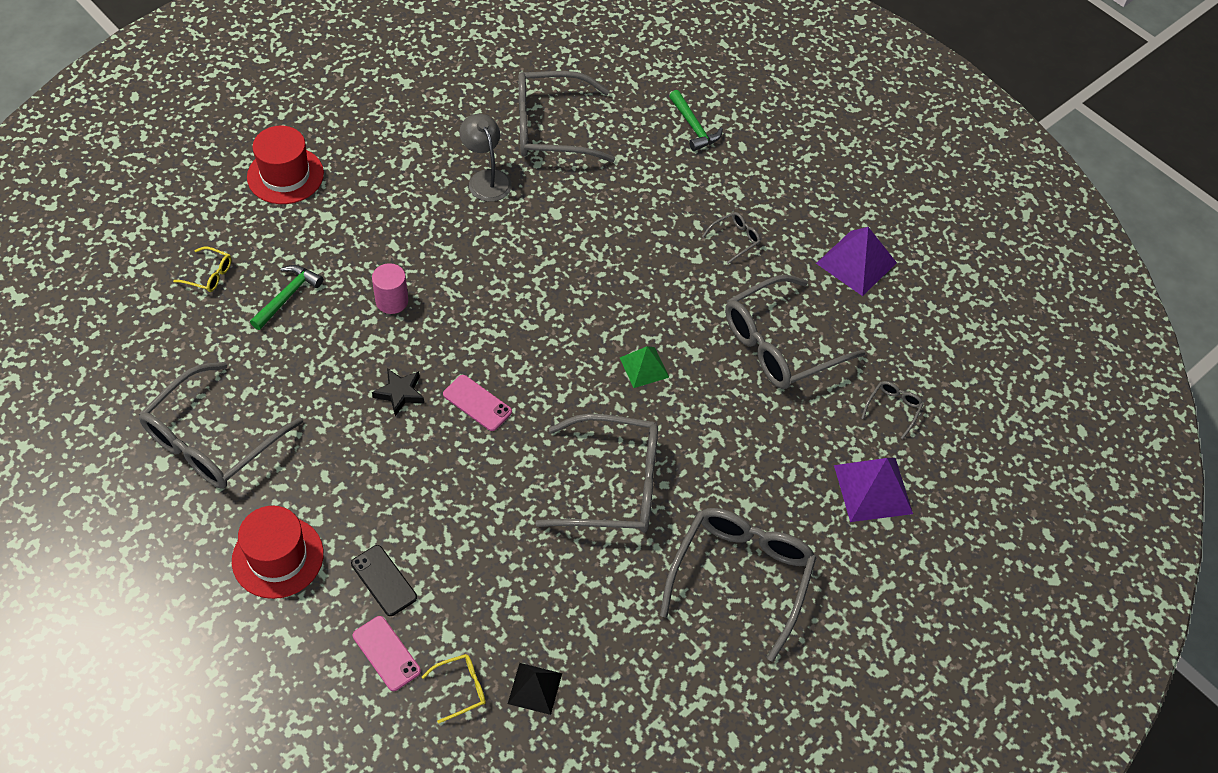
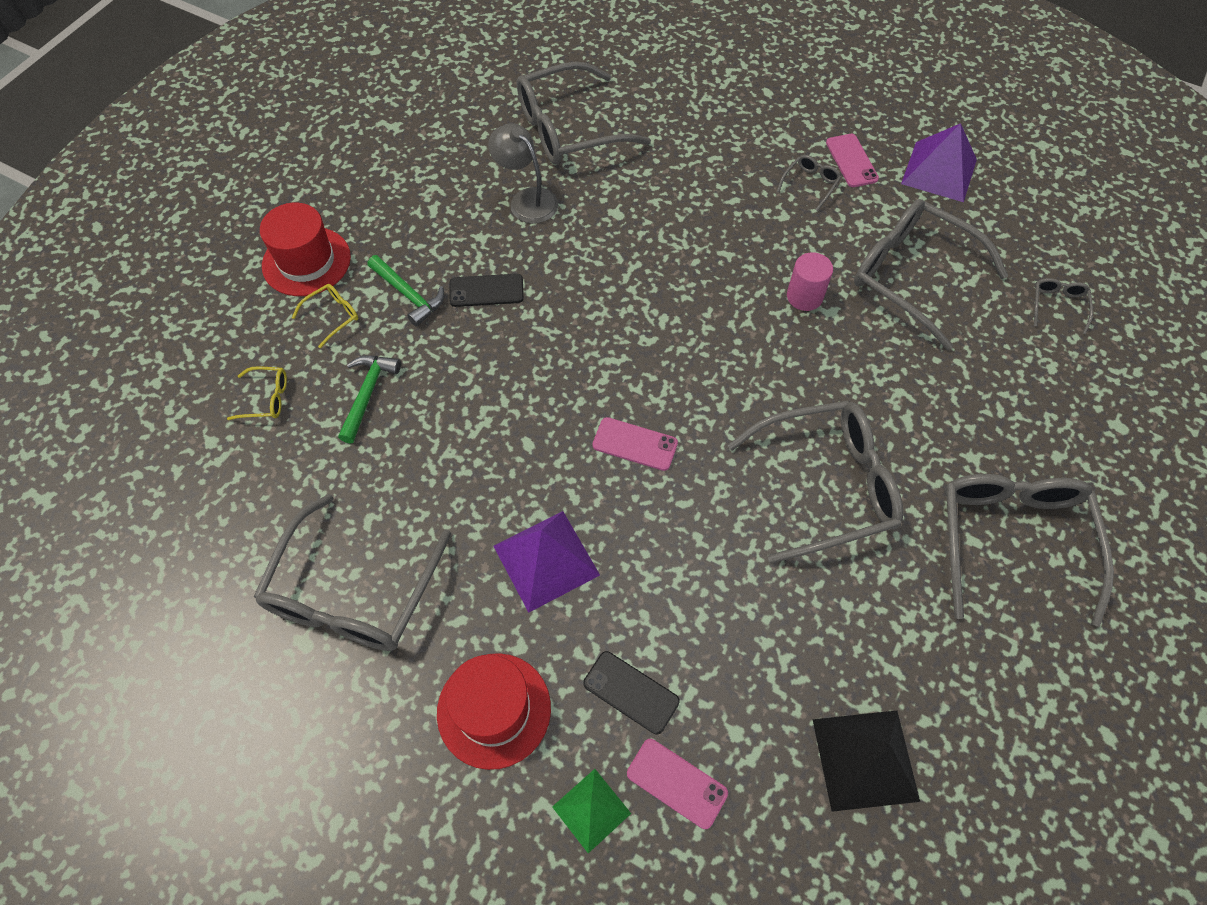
camera: 15 degrees left, 5 degrees up
(392, 301) = (487, 361): pink cylinder -> pink cylinder (804, 296)
(400, 393) = (544, 462): black star -> none
(417, 244) = (486, 291): none -> black phone
(461, 688) = (783, 794): yellow glasses -> yellow glasses (332, 316)
(535, 688) = (865, 759): black pyramid -> black pyramid, size x1.61
(644, 367) = (790, 345): green pyramid -> green pyramid (591, 810)
(694, 127) = (711, 87): green hammer -> green hammer (409, 295)
(780, 344) = (912, 276): grey glasses -> grey glasses turned 90 degrees clockwise
(783, 230) = (851, 161): none -> pink phone
(873, 489) = (1087, 396): purple pyramid -> purple pyramid (546, 560)

